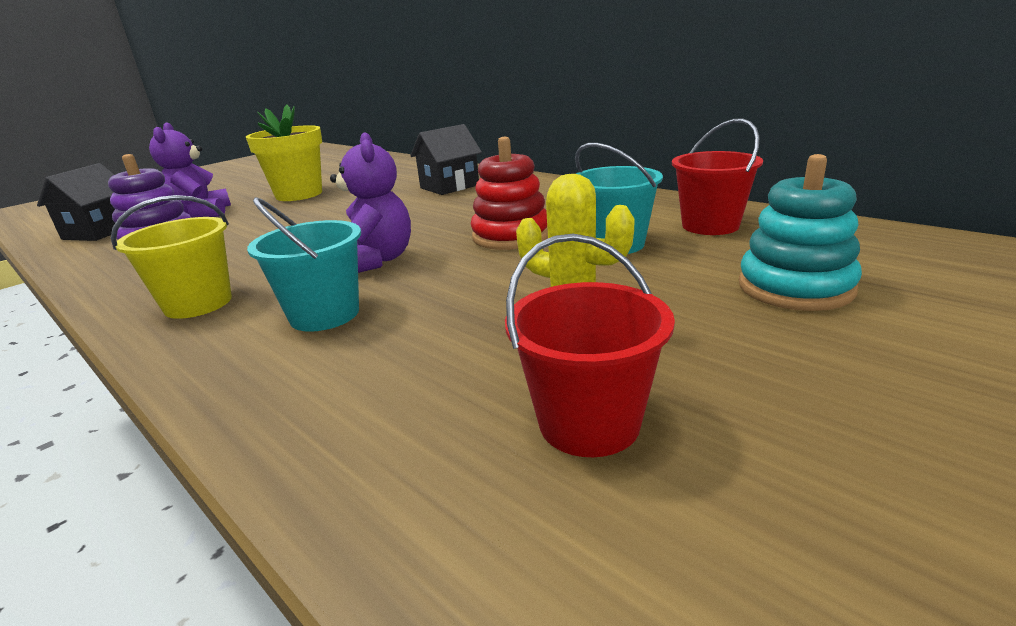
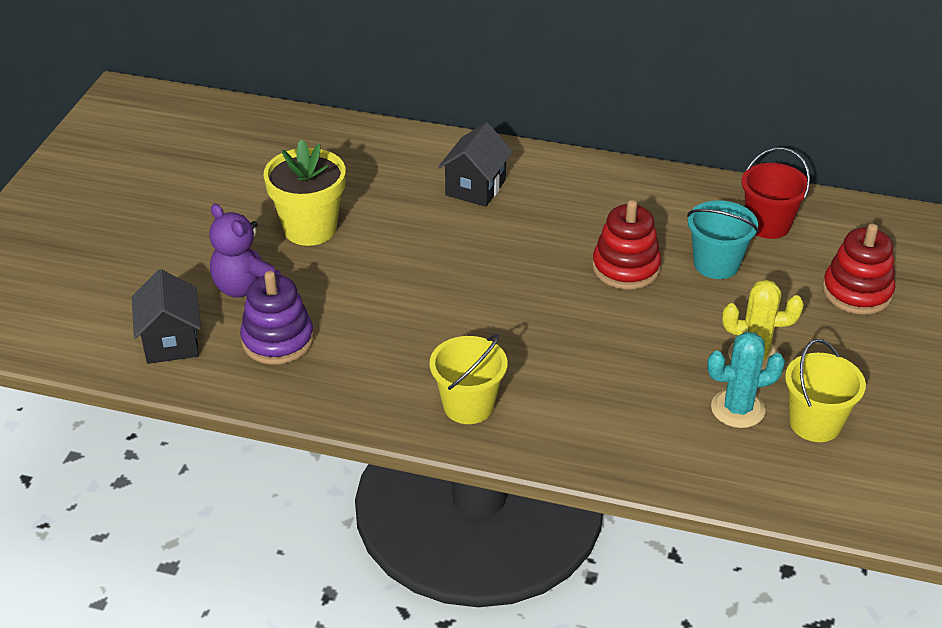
camera: 30 degrees left, 15 degrees up
(324, 315) = (585, 390): turquoise bucket -> none
(376, 261) = (548, 324): purple teddy bear -> none
(482, 373) = (737, 409): none -> turquoise cactus
(589, 423) = (815, 423): red bucket -> yellow bucket
(795, 287) = (857, 292): turquoise stacking toy -> red stacking toy

